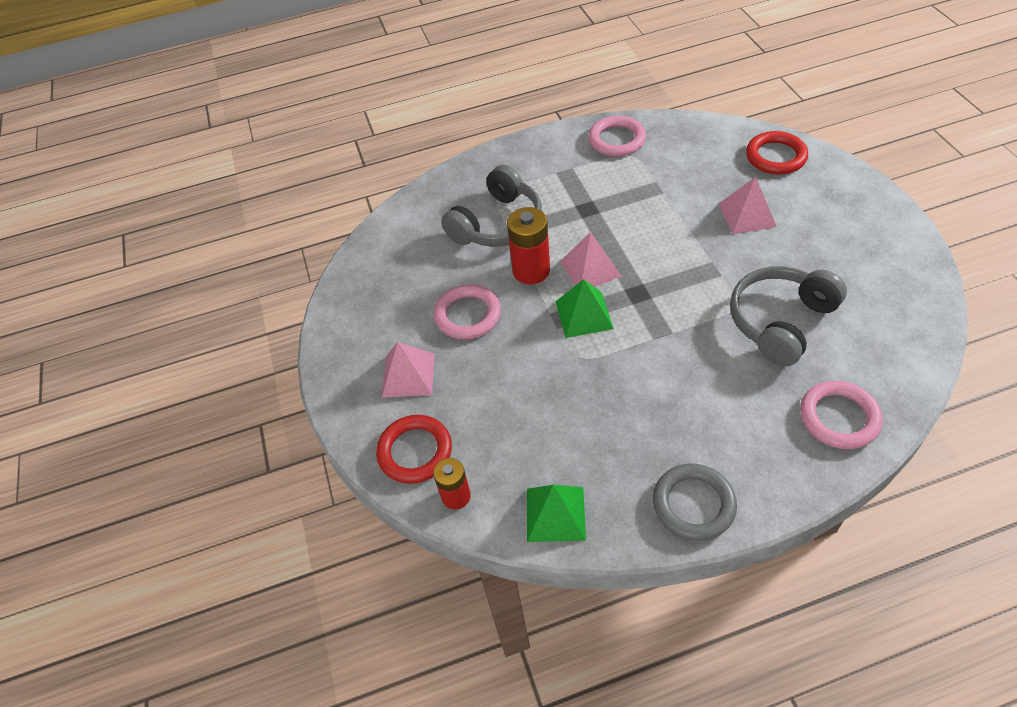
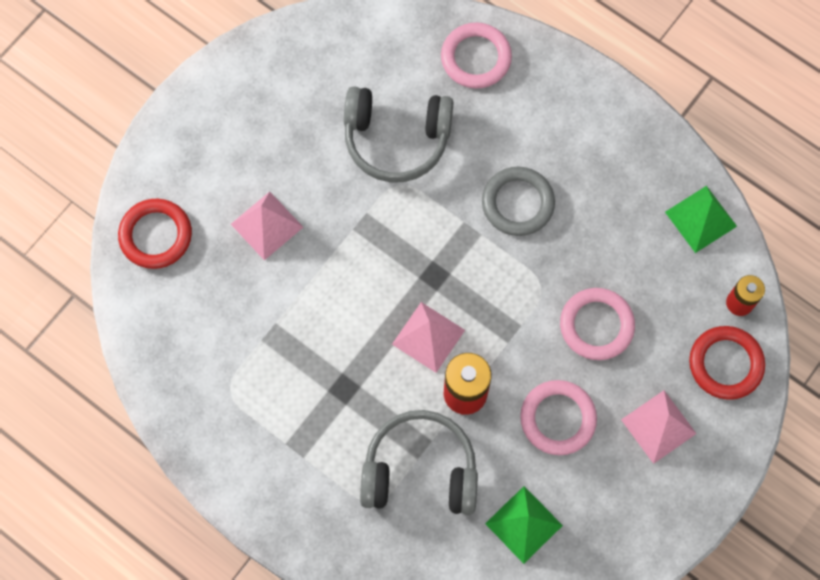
camera: 130 degrees left, 20 degrees up
(584, 314) = (490, 310): green pyramid -> green pyramid (523, 524)
(616, 140) = (210, 419): pink ring -> pink ring (596, 325)
(693, 504) = (624, 126): grey ring -> grey ring (517, 203)

